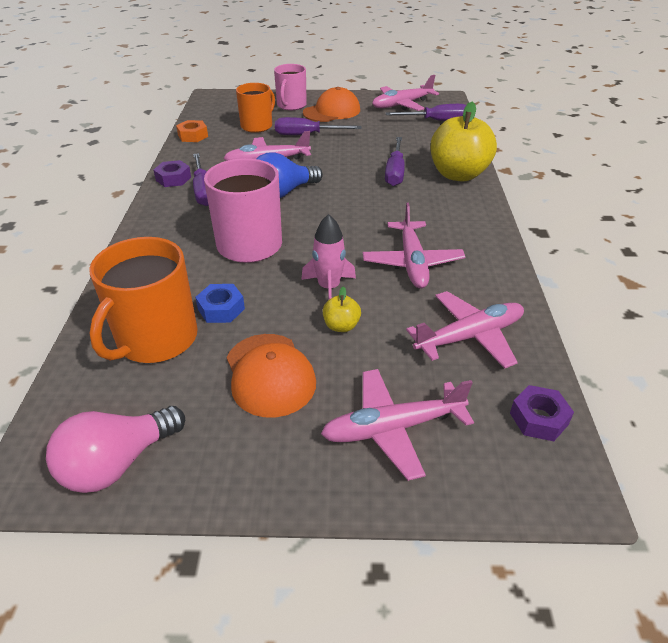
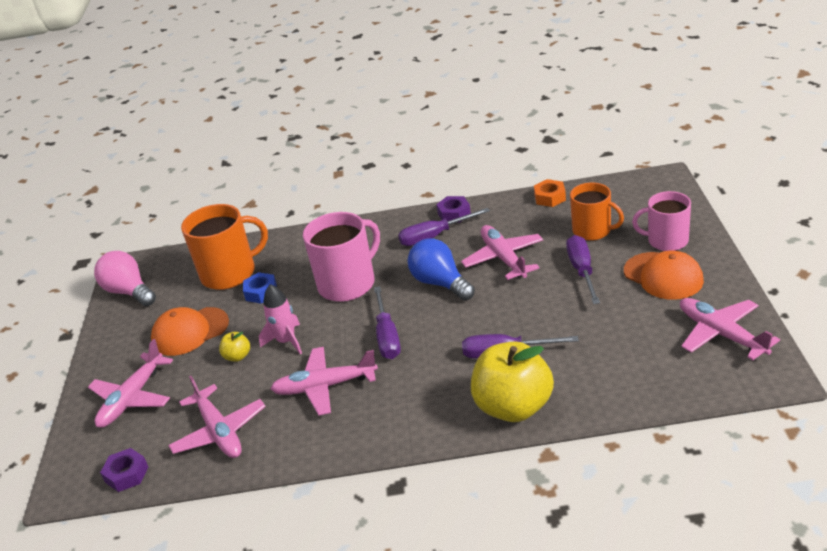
camera: 90 degrees right, 5 degrees down
(156, 339) = (230, 273): orange mug -> orange mug turned 135 degrees clockwise
(393, 428) = (132, 398): pink plane -> pink plane turned 135 degrees counterclockwise
(436, 121) = (676, 374): purple screwdriver -> purple screwdriver (387, 336)

